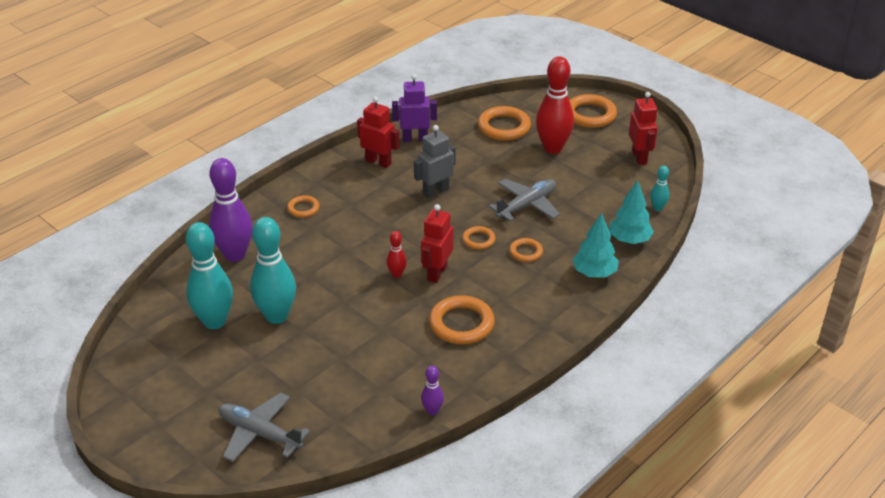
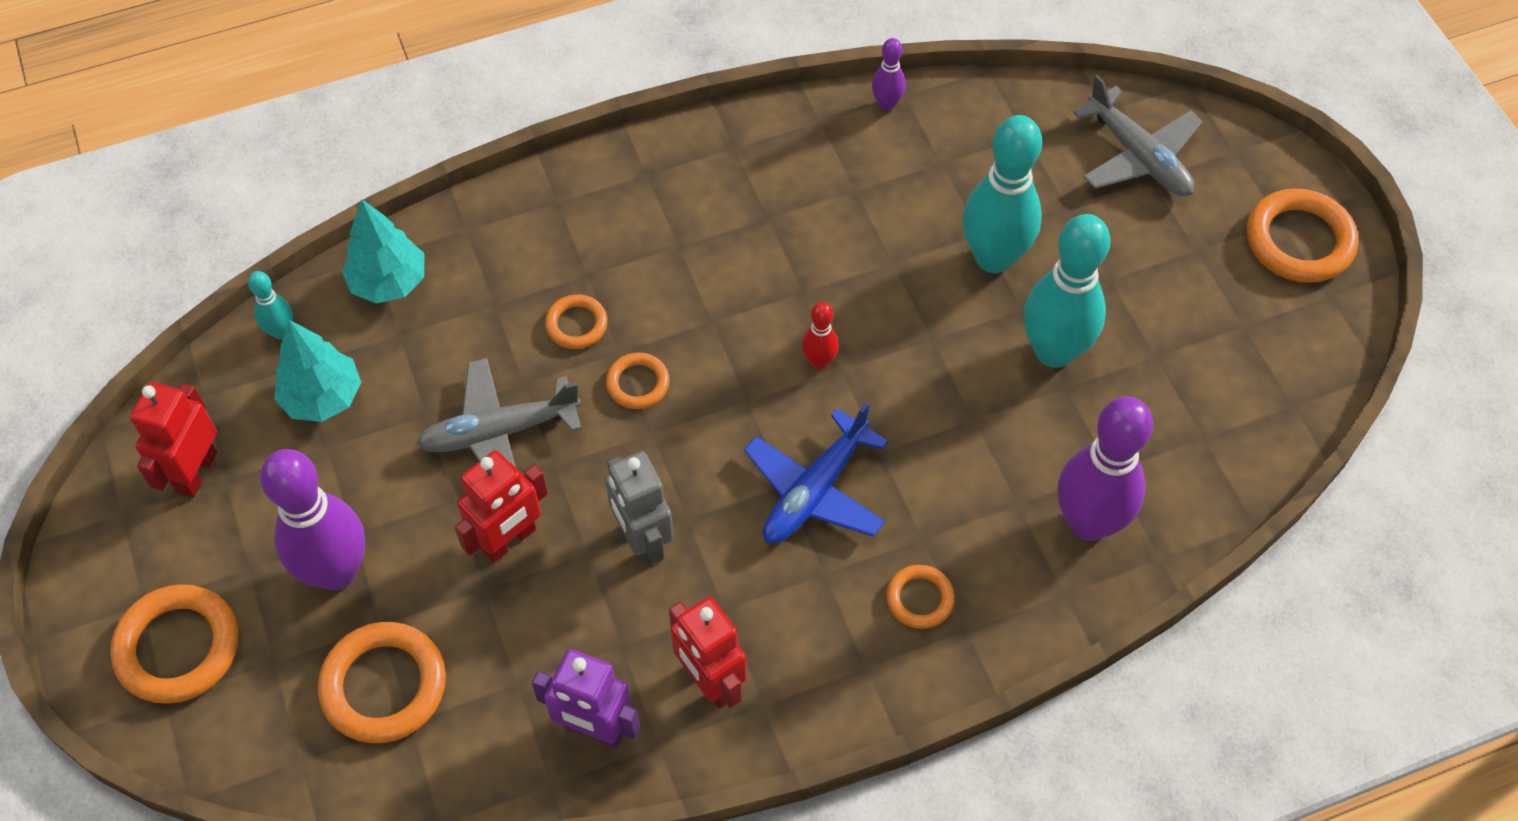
camera: 155 degrees left, 20 degrees up
(214, 321) = (1160, 379): turquoise bowling pin -> turquoise bowling pin (993, 258)
(370, 228) = (814, 491): none -> blue plane
(435, 191) = (643, 540): grey robot -> grey robot turned 75 degrees clockwise
(437, 273) = (751, 338): red robot -> red robot (509, 540)
(461, 324) = (767, 225): orange ring -> orange ring (1299, 241)
(552, 148) = (336, 571): red bowling pin -> purple bowling pin
(594, 273) = (499, 239): turquoise tree -> turquoise tree (322, 397)

